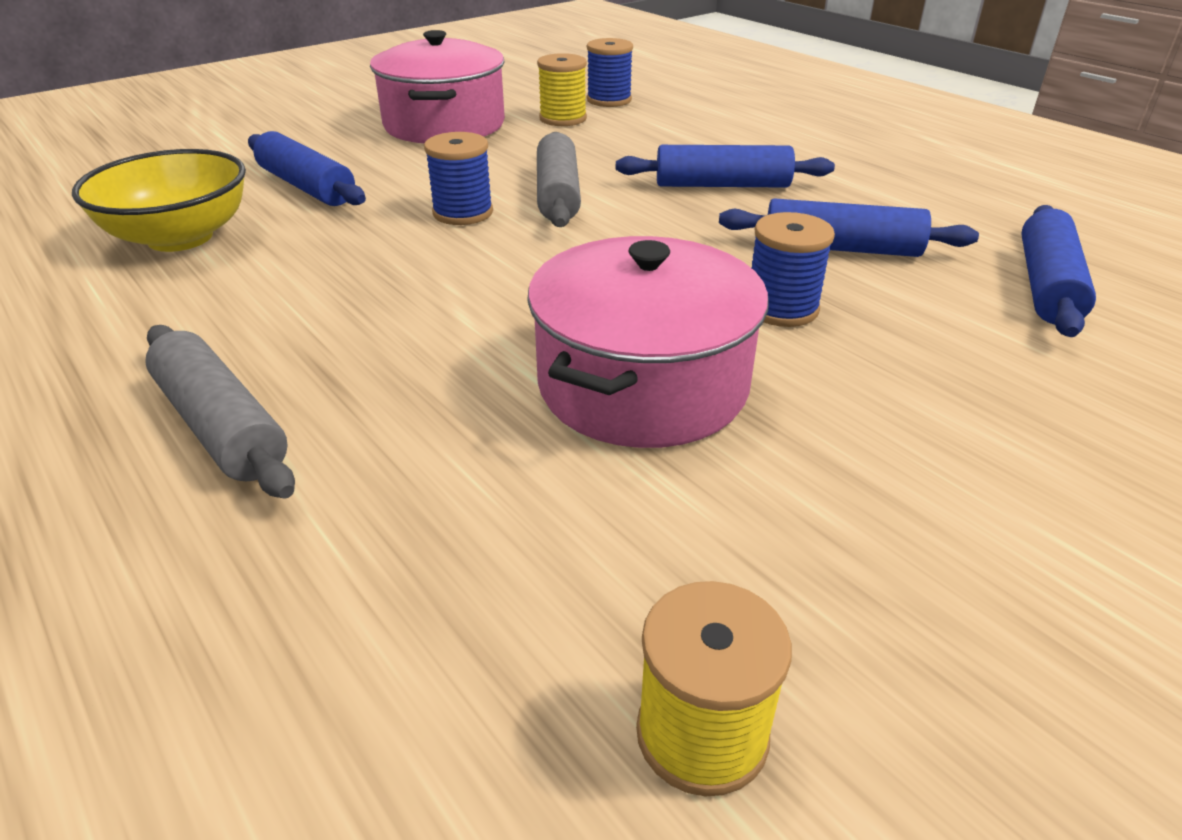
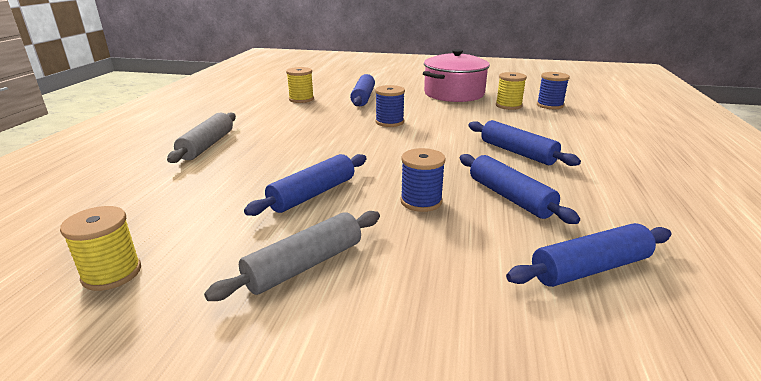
camera: 50 degrees right, 10 degrees down
(180, 237) = (301, 99): yellow bowl -> yellow spool
(558, 194) = (437, 129): grey rolling pin -> grey rolling pin (305, 265)
(643, 385) = (312, 194): pink pot -> blue rolling pin

